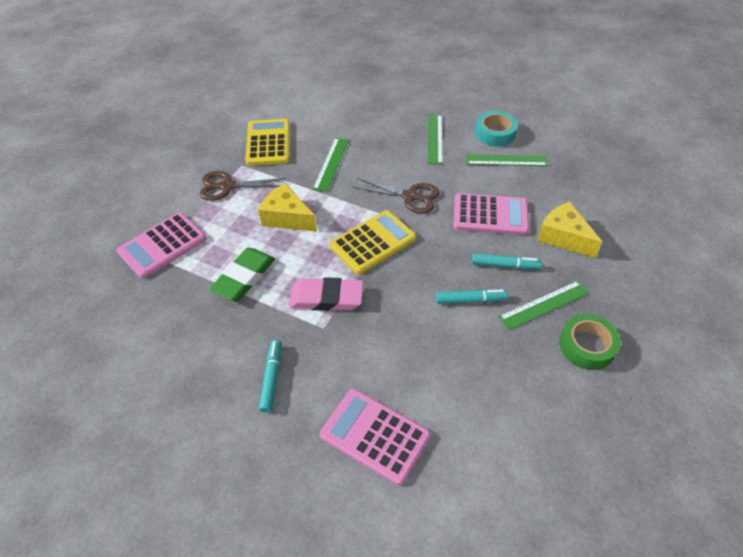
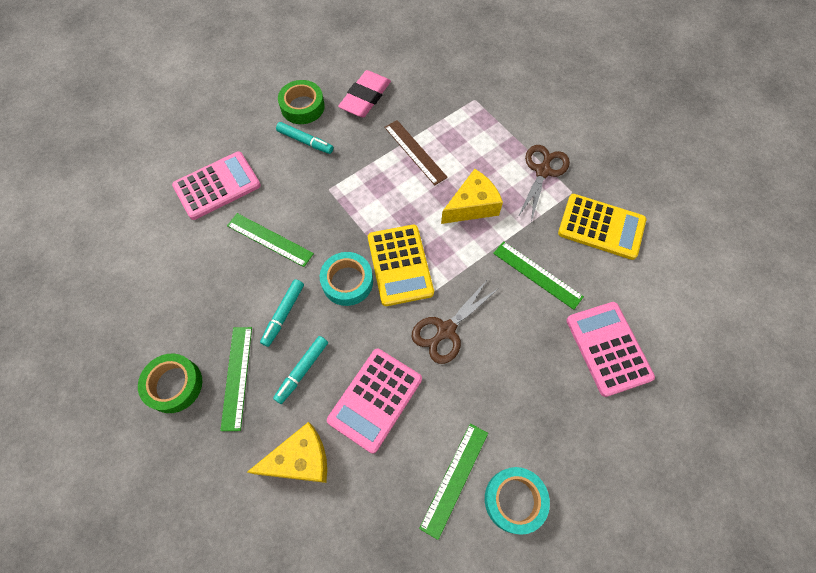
camera: 115 degrees right, 15 degrees up
(162, 245) = (484, 106): pink calculator -> pink calculator (608, 348)
(220, 407) = (302, 107): none -> green tape
(244, 277) = (415, 152): green eraser -> brown ruler
(326, 298) = (357, 202): pink eraser -> pink eraser (365, 97)
(411, 270) = (347, 282): none -> turquoise tape
(435, 138) = (535, 412): green ruler -> green ruler (269, 240)

